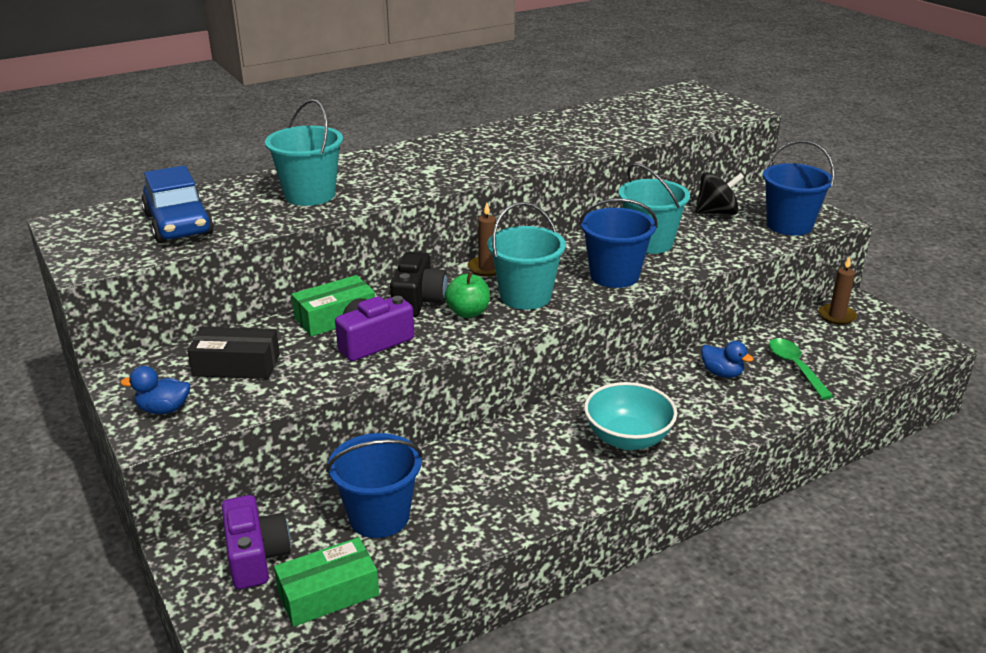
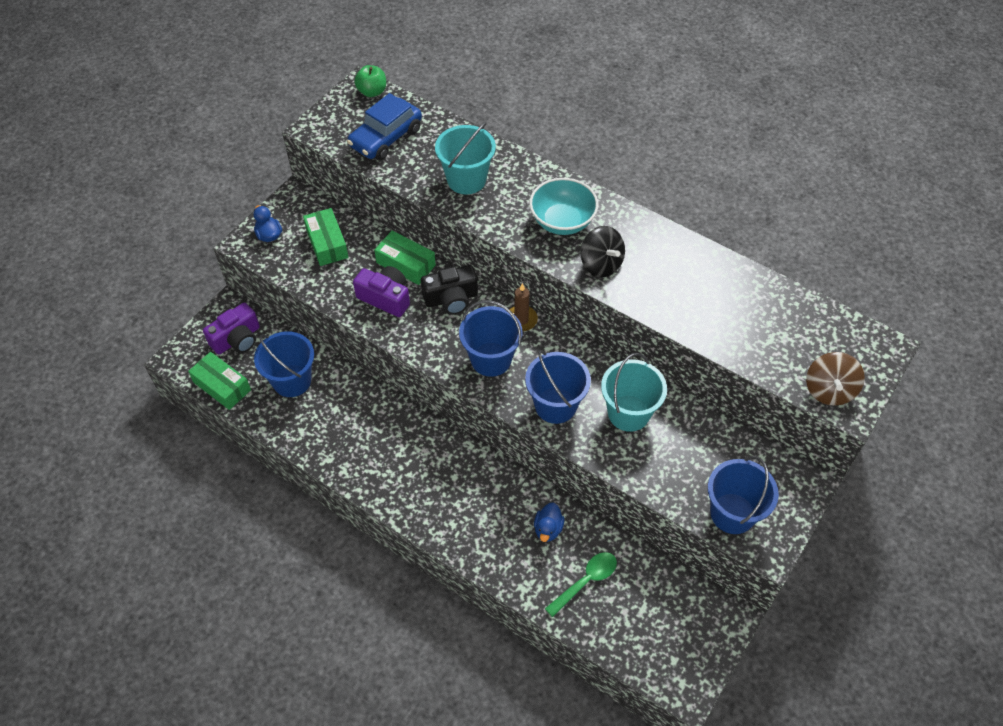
camera: 65 degrees right, 25 degrees up
(236, 365) = (327, 243): black box -> green box
(468, 312) = (450, 334): green apple -> green apple (372, 92)
(525, 296) = (491, 359): turquoise bucket -> blue bucket
(627, 438) = (431, 488): turquoise bowl -> turquoise bowl (562, 221)
(716, 213) = (722, 448): black spinning top -> black spinning top (601, 264)
(722, 113) = (829, 390): none -> brown spinning top
(837, 316) = (693, 600): brown candle -> none

